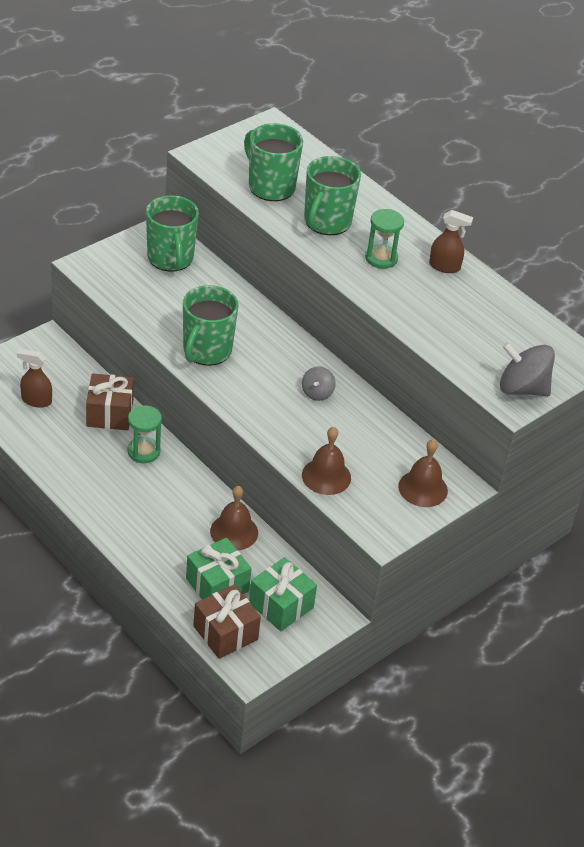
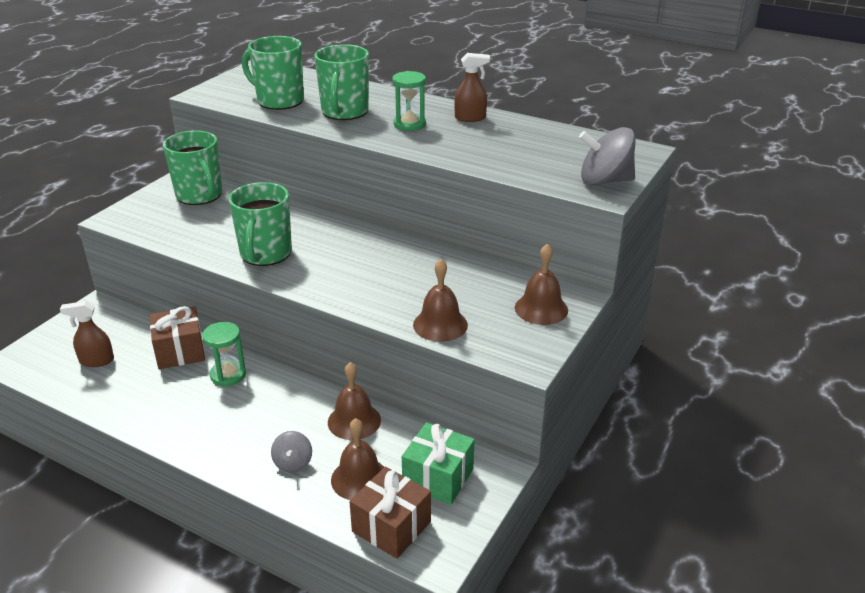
camera: 15 degrees left, 10 degrees down
(217, 585) = (359, 478): green gift -> brown bell
(317, 393) = (392, 260): grey spinning top -> grey spinning top (293, 463)

